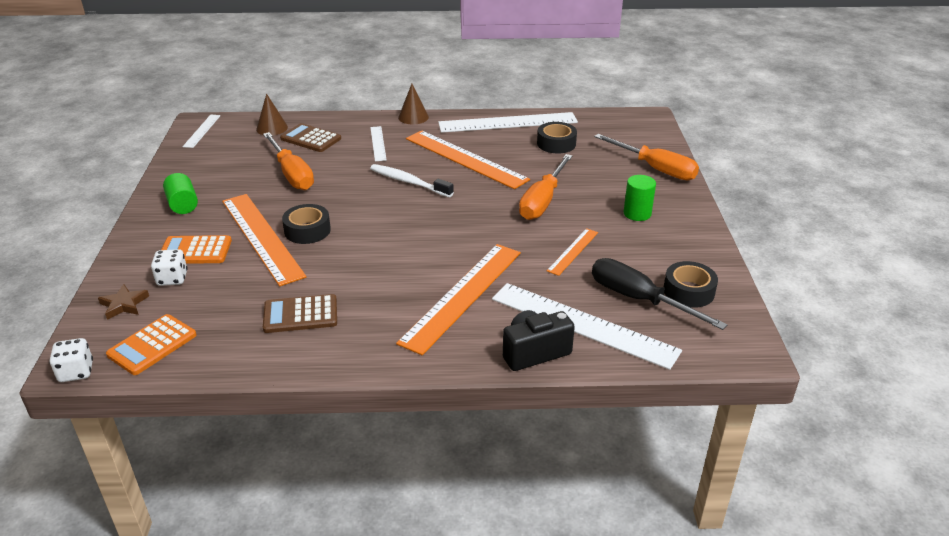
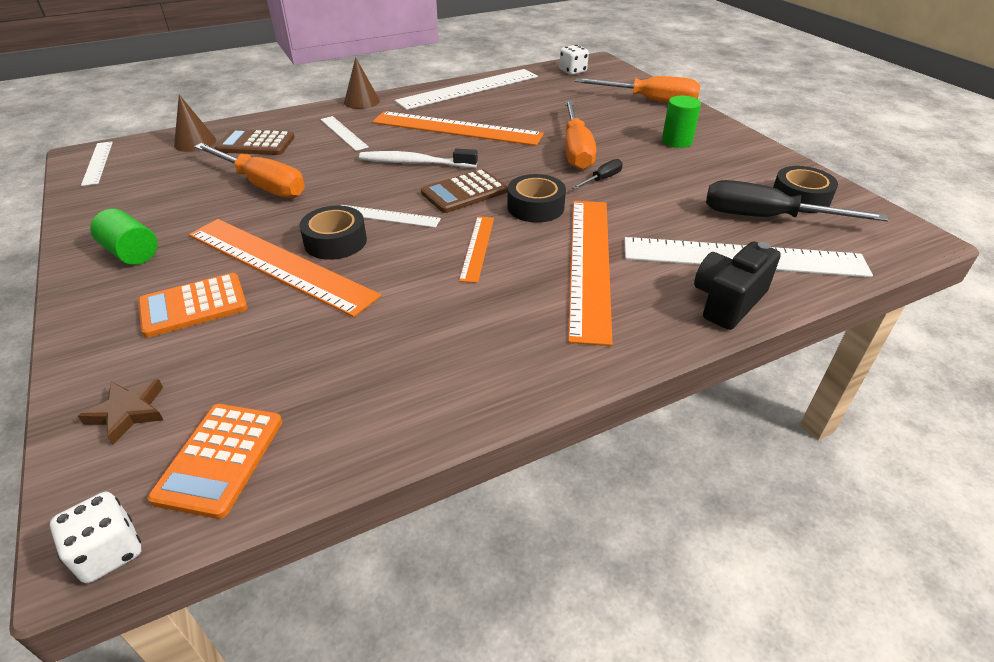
camera: 25 degrees left, 5 degrees up
(172, 279) = (184, 352): white dice -> white dice (572, 71)
(300, 314) = (413, 344): brown calculator -> brown calculator (464, 192)
(355, 220) = (387, 216): none -> white ruler
(538, 232) = (602, 179): none -> black screwdriver
(556, 144) = (535, 98): black tape -> black tape (535, 207)
(573, 251) = (655, 189): orange ruler -> orange ruler (477, 248)

